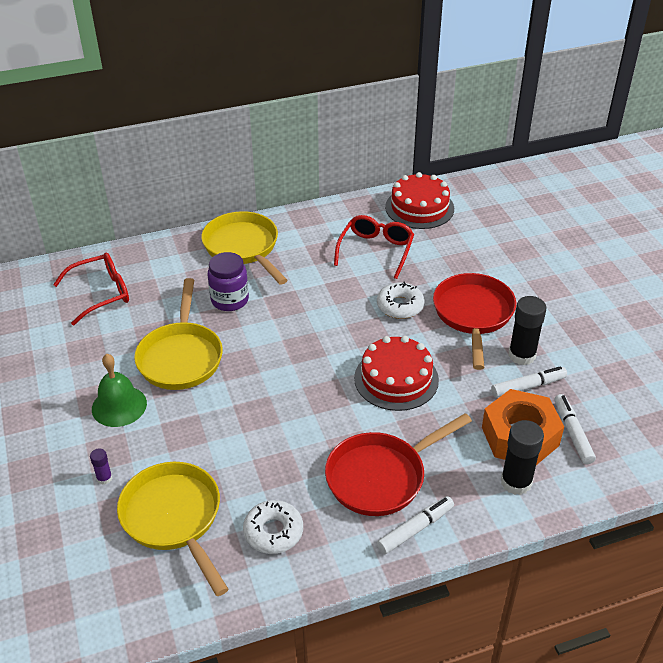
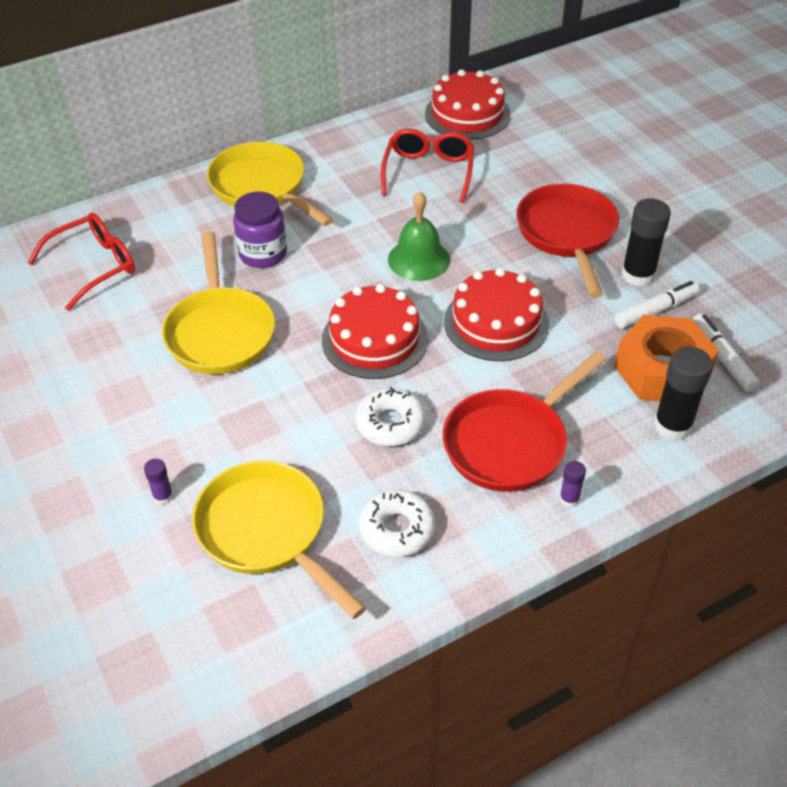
camera: 10 degrees left, 5 degrees up
(119, 406) = (157, 403): green bell -> green bell (419, 259)
(297, 379) = (374, 339): none -> red cake
(400, 306) = (476, 235): white donut -> white donut (390, 423)
(415, 529) = (569, 499): white marker -> purple glue stick

